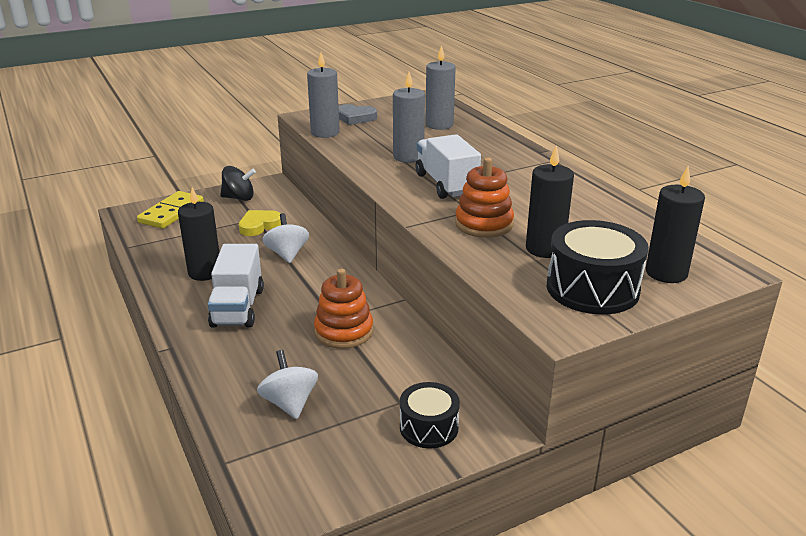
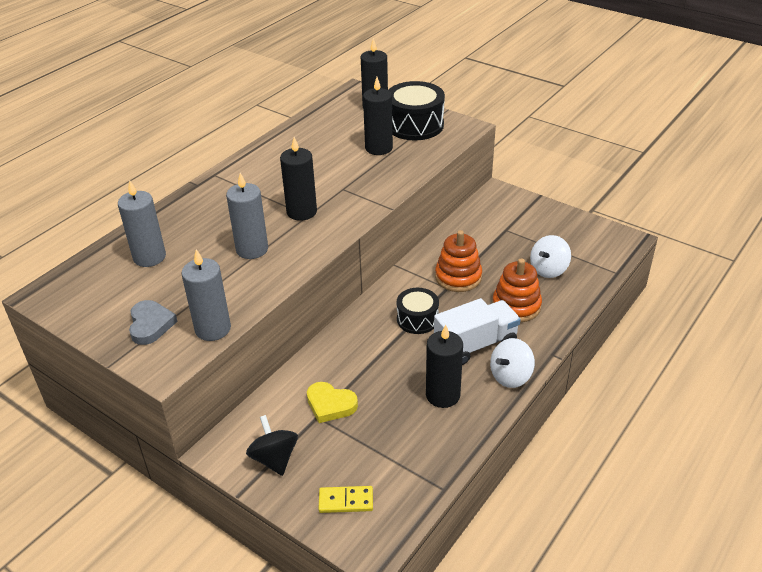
camera: 115 degrees left, 10 degrees up
(171, 213) = (346, 501): yellow domino -> yellow domino, size x0.62
(287, 254) = (373, 356): white spinning top -> white spinning top (511, 376)
(429, 427) = (516, 213): black drum -> black drum (417, 319)
(446, 184) = (301, 212): white truck -> black candle
(484, 224) = (361, 177): orange stacking toy -> orange stacking toy (516, 306)

